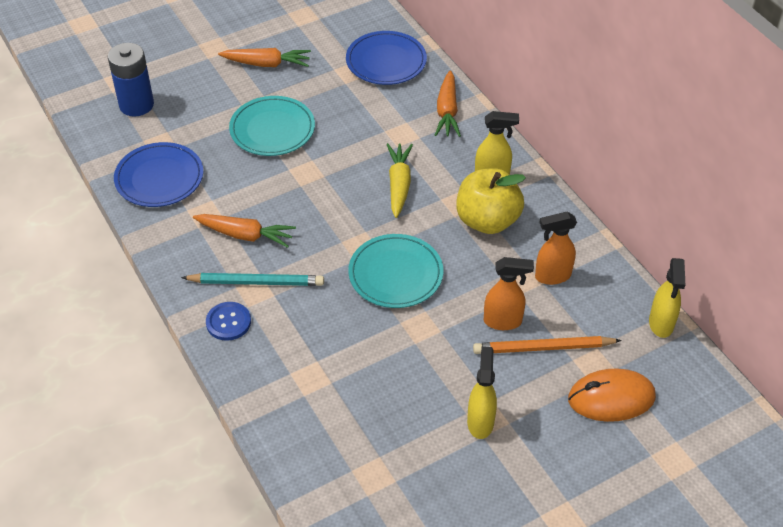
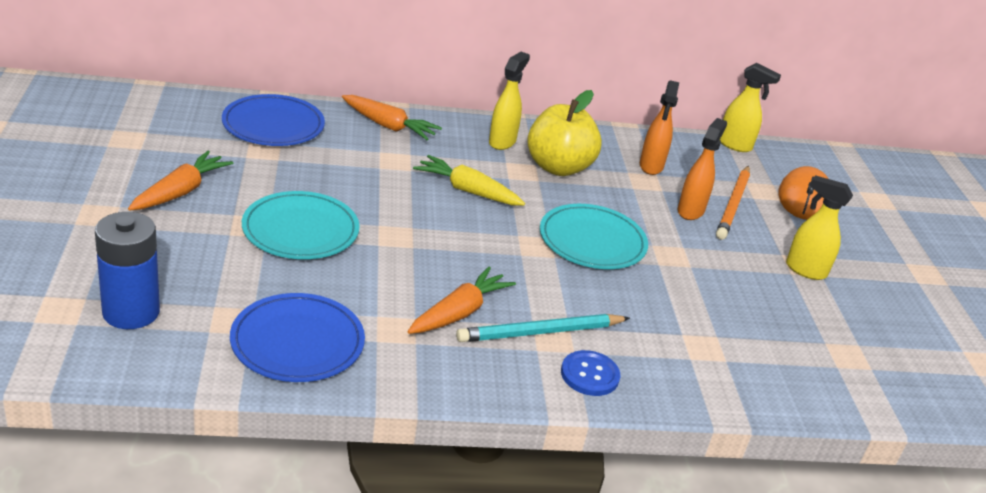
camera: 70 degrees left, 15 degrees down
(256, 282) = (540, 332): turquoise pencil -> turquoise pencil turned 135 degrees counterclockwise

